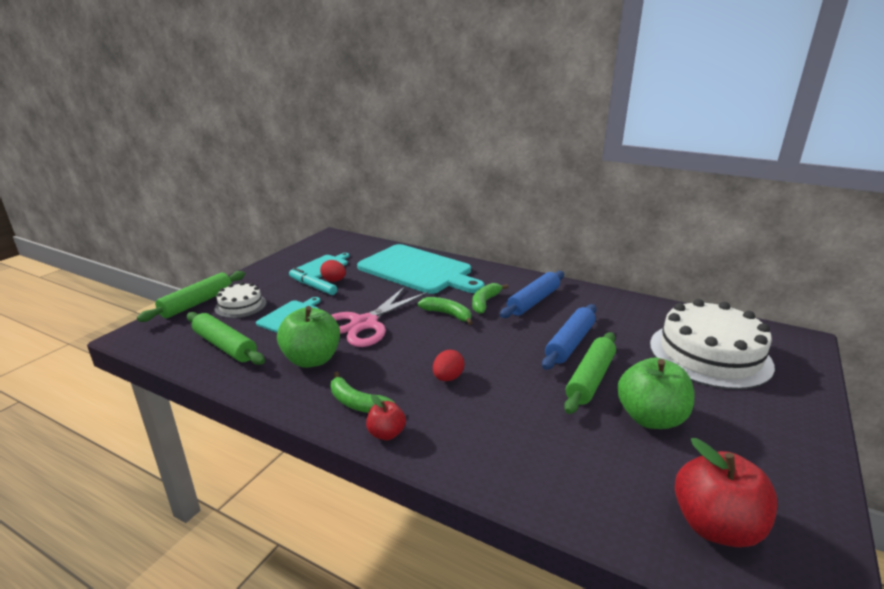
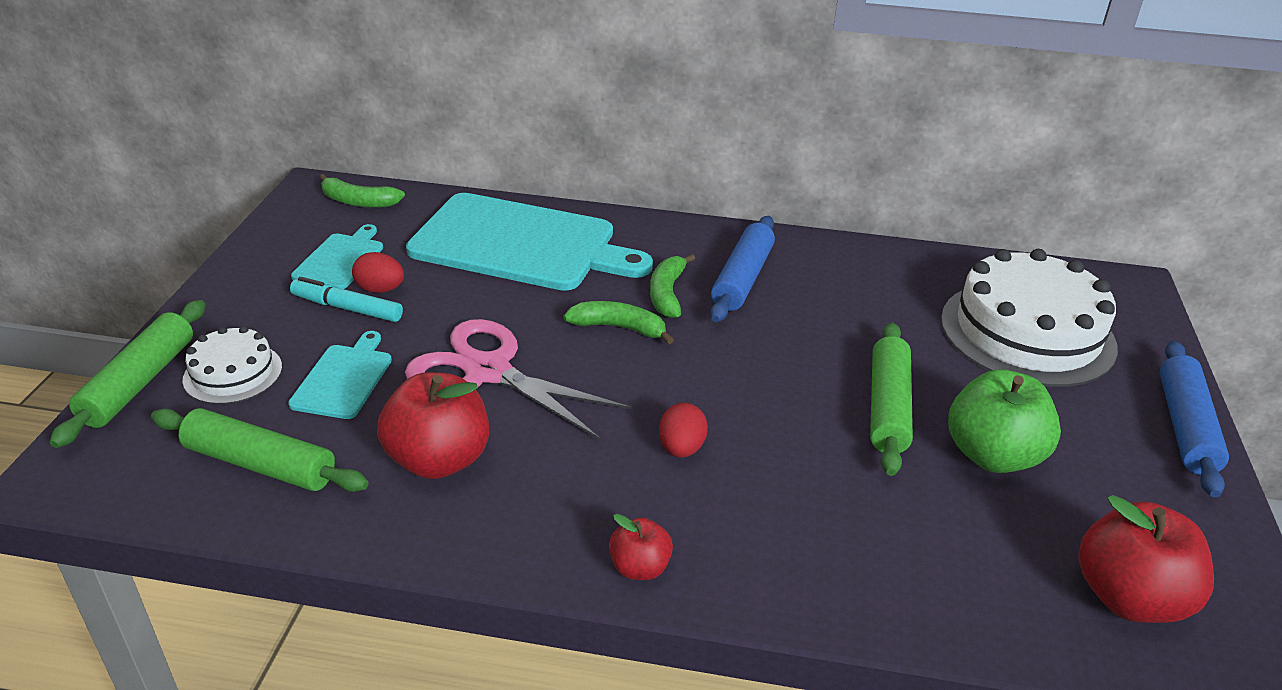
camera: 20 degrees left, 10 degrees up
(312, 359) = (438, 460): green apple -> red apple
(357, 403) = (563, 524): green banana -> green banana (358, 201)
(364, 324) = (488, 371): pink scissors -> pink scissors turned 105 degrees clockwise
(570, 343) = (832, 349): blue rolling pin -> blue rolling pin (1185, 427)

